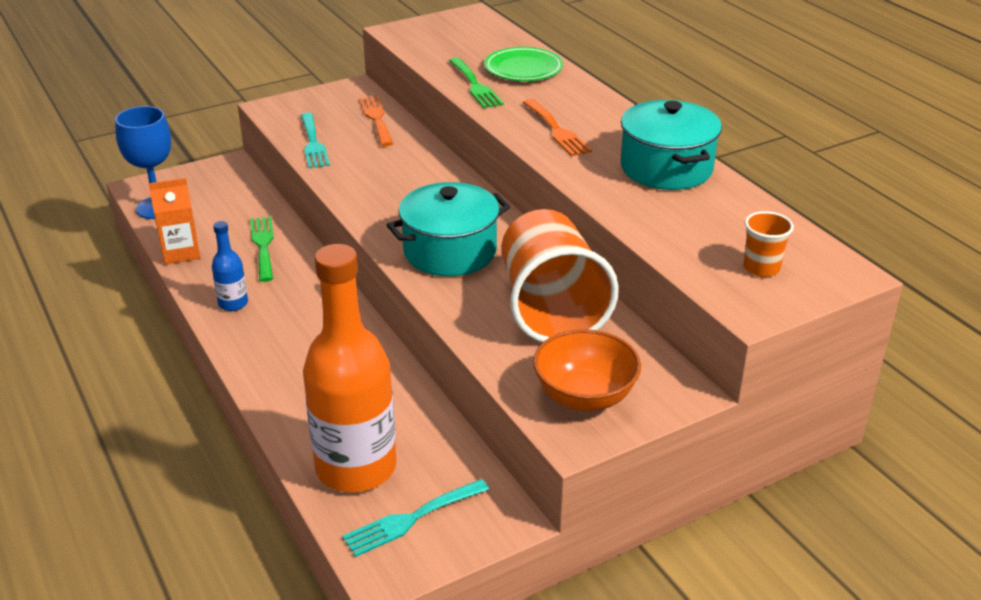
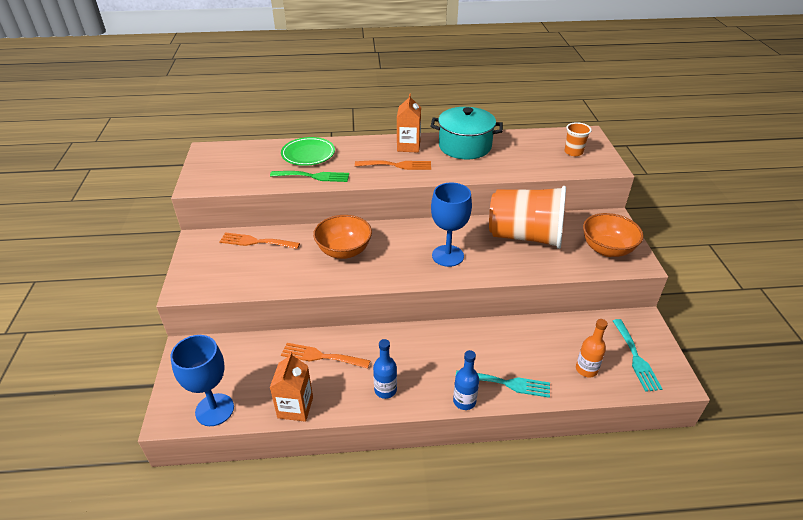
camera: 65 degrees left, 5 degrees up
(243, 367) = (464, 401): none -> blue bottle
(263, 245) = (321, 356): green fork -> orange fork
(313, 143) = (263, 280): turquoise fork -> turquoise fork (507, 383)
(356, 467) = (586, 369): orange bottle -> orange bottle, size x0.44
(402, 176) = (344, 251): none -> orange bowl
(450, 252) = (447, 256): turquoise pot -> blue goblet
(617, 127) = (408, 146): none -> orange carton

